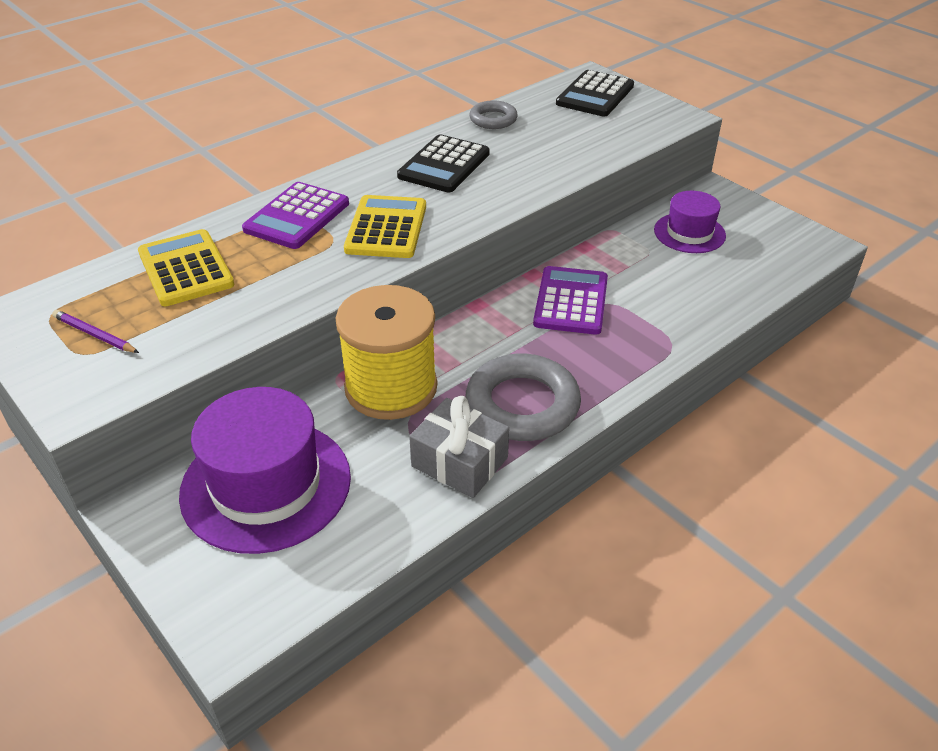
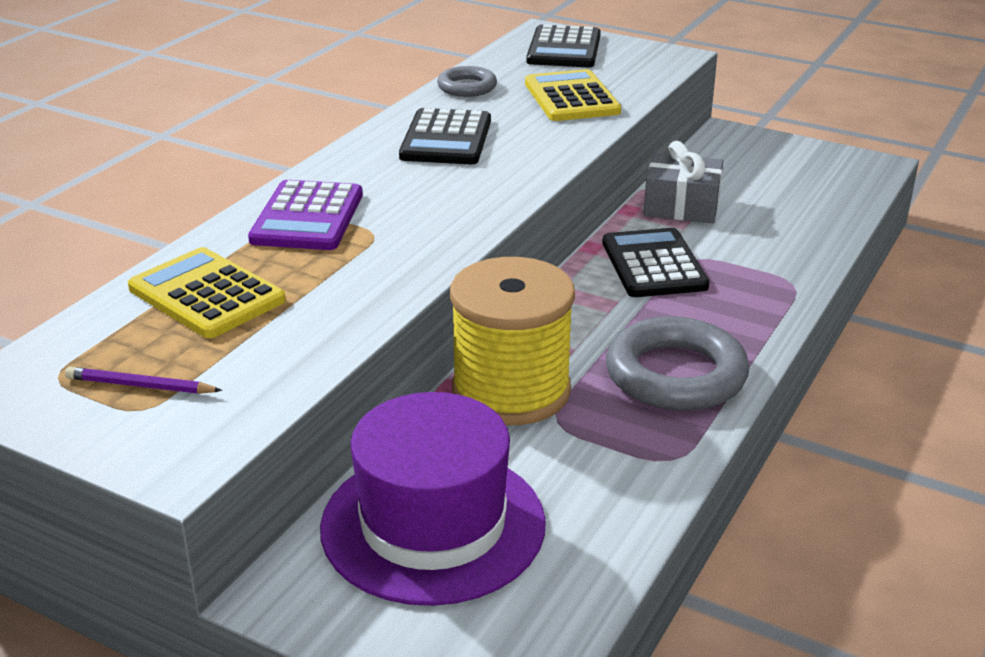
camera: 20 degrees left, 10 degrees down
(386, 228) = (429, 210): yellow calculator -> yellow calculator (571, 98)
(459, 462) = (648, 446): grey gift -> grey gift (681, 206)
(571, 301) = (654, 265): purple calculator -> black calculator
(689, 233) = (732, 177): purple hat -> none

